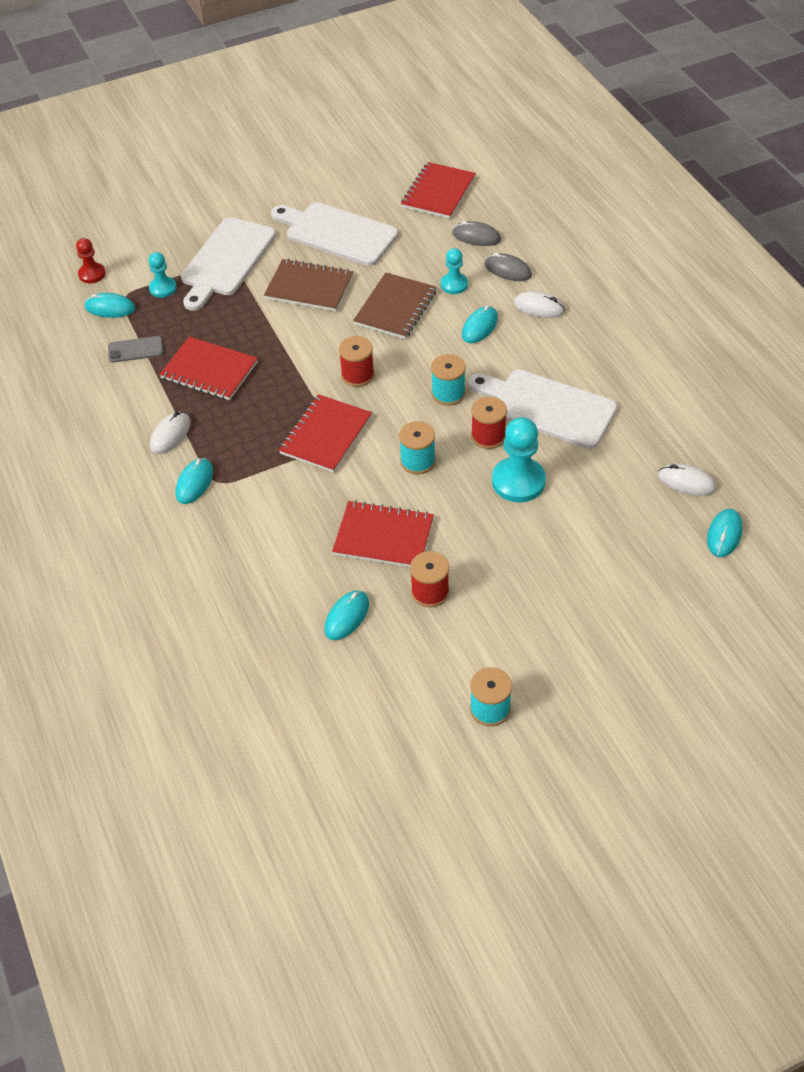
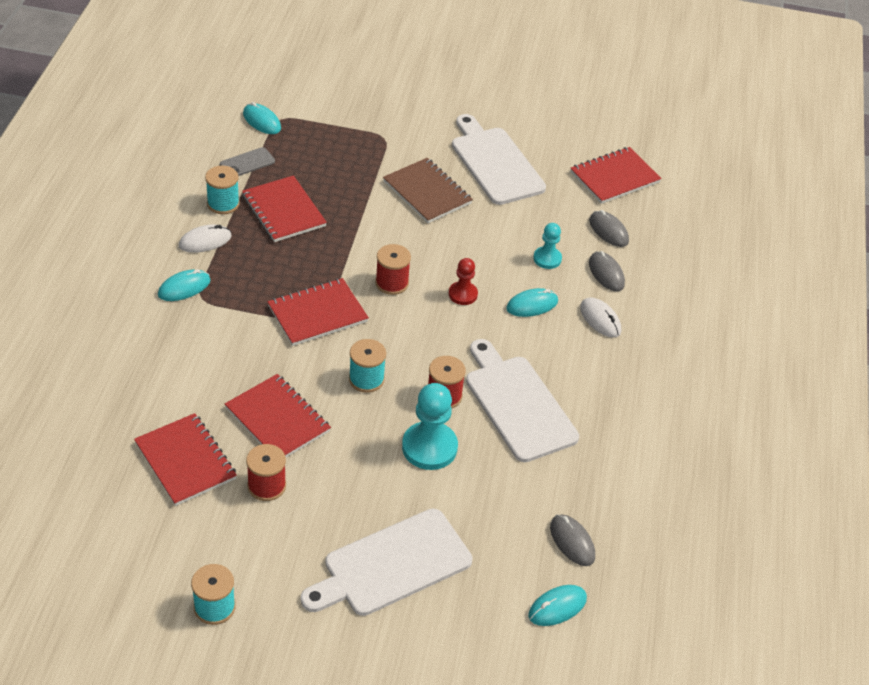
camera: 30 degrees right, 5 degrees down
(92, 274) = (275, 88): red pawn -> red pawn (463, 294)
(135, 349) = (247, 163): grey phone -> grey phone turned 60 degrees counterclockwise
(163, 288) = (315, 129): turquoise pawn -> none
(226, 260) = (385, 135): white cutting board -> white cutting board (392, 565)
(347, 617) = (185, 461): turquoise mouse -> red notebook
(395, 308) = (478, 249): brown notebook -> none
(448, 393) = (448, 342): turquoise spool -> turquoise spool (223, 204)
(686, 482) = (572, 542): white mouse -> grey mouse

